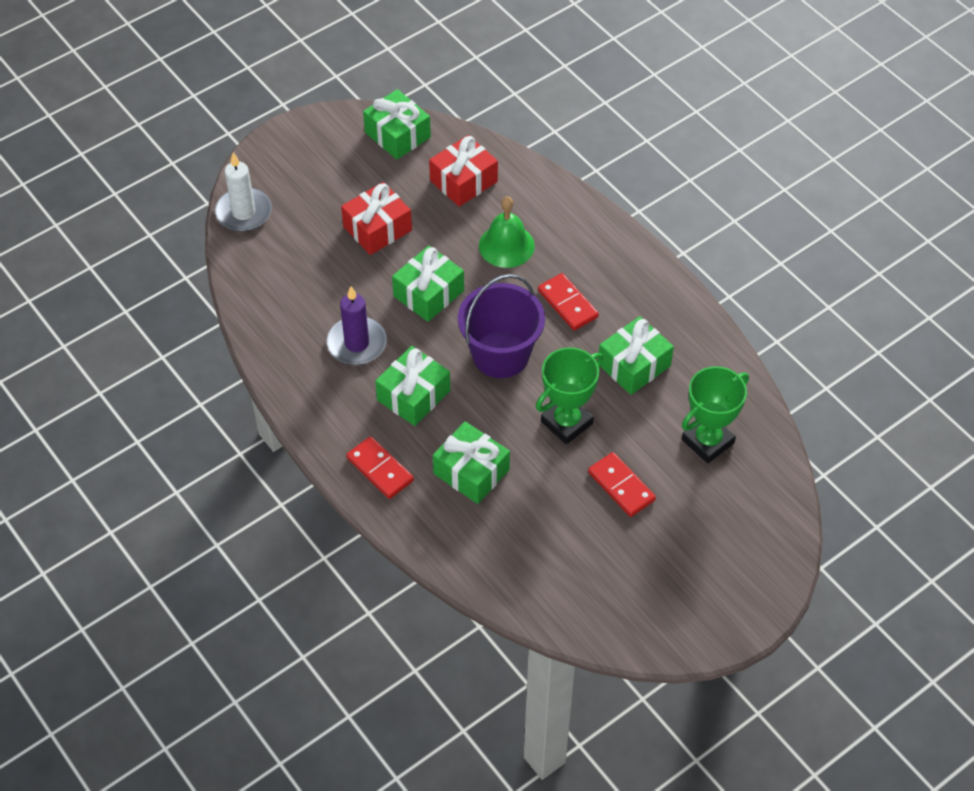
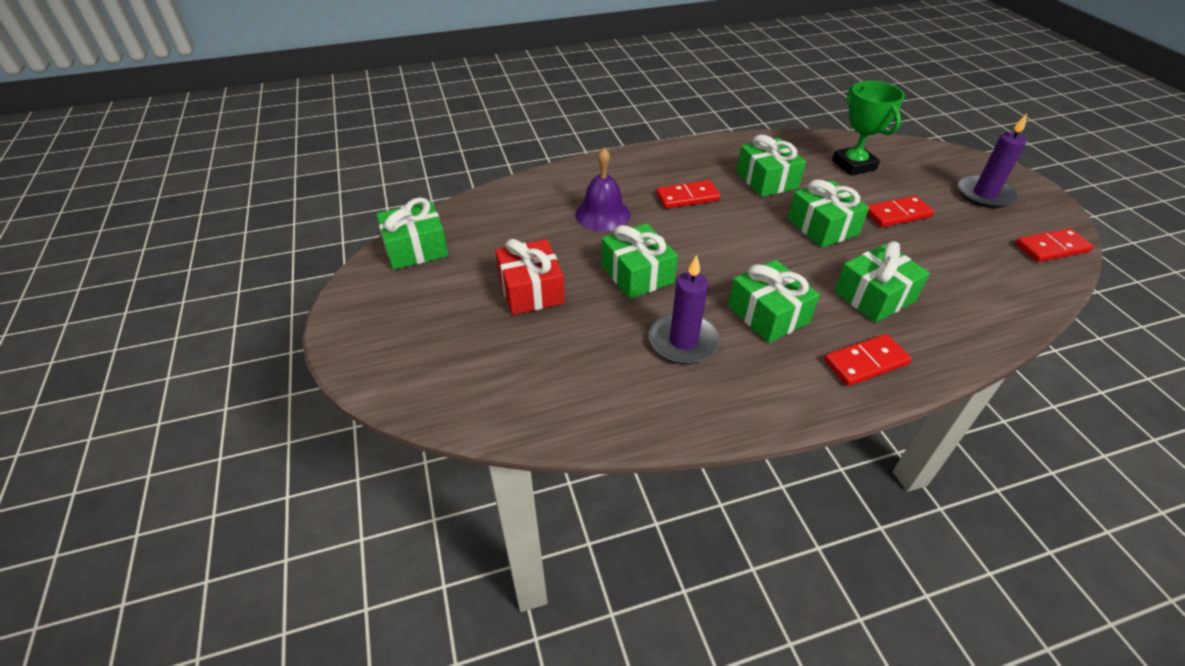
camera: 70 degrees left, 10 degrees down
(244, 212) = (432, 397): white candle -> none
(463, 181) = (508, 221): red gift -> none
(501, 355) = (732, 246): purple bucket -> none
(506, 245) = (603, 214): green bell -> purple bell
(566, 422) = (822, 227): green trophy -> green gift
(620, 625) = (1051, 248): none -> red domino
(703, 569) = (984, 194): none -> purple candle

